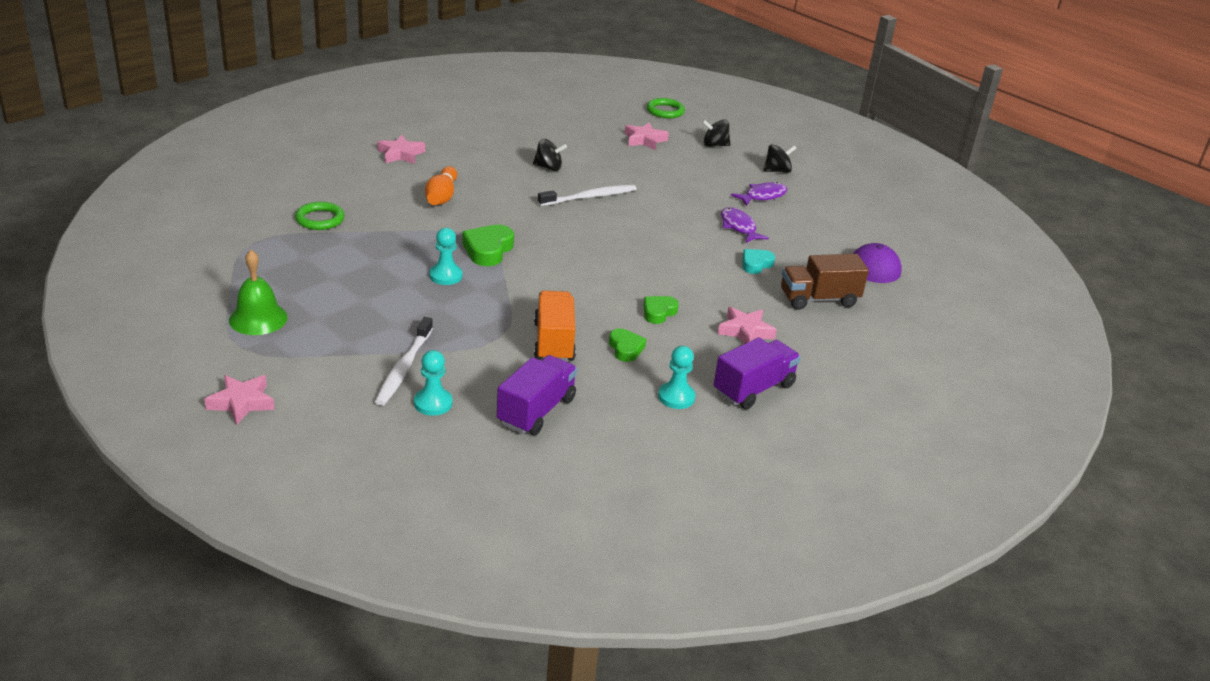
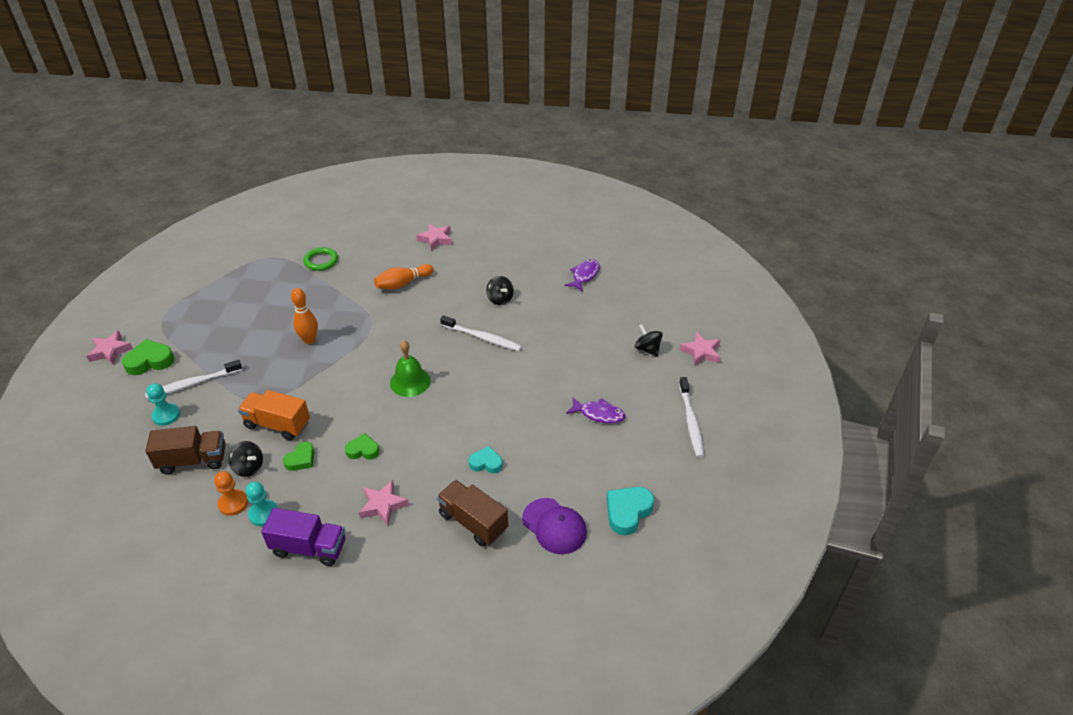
camera: 55 degrees right, 10 degrees up
(258, 318) = (194, 306): green bell -> green bell (410, 381)
(445, 276) = (309, 340): turquoise pawn -> orange bowling pin
(488, 250) = (359, 337): green heart -> green heart (150, 361)
(536, 411) = (193, 460): purple truck -> brown truck
(554, 342) = (277, 424): orange truck -> orange truck turned 120 degrees counterclockwise
(638, 409) = (233, 503): none -> orange pawn
(644, 140) = (603, 314): pink star -> pink star (701, 352)
(665, 111) = (666, 298): green ring -> none
(739, 227) = (532, 426): purple fish -> purple fish (584, 275)
(777, 171) = (653, 400): black spinning top -> black spinning top (249, 467)
(820, 169) = (691, 422): none -> white toothbrush
(884, 234) = (627, 512): none -> turquoise heart

